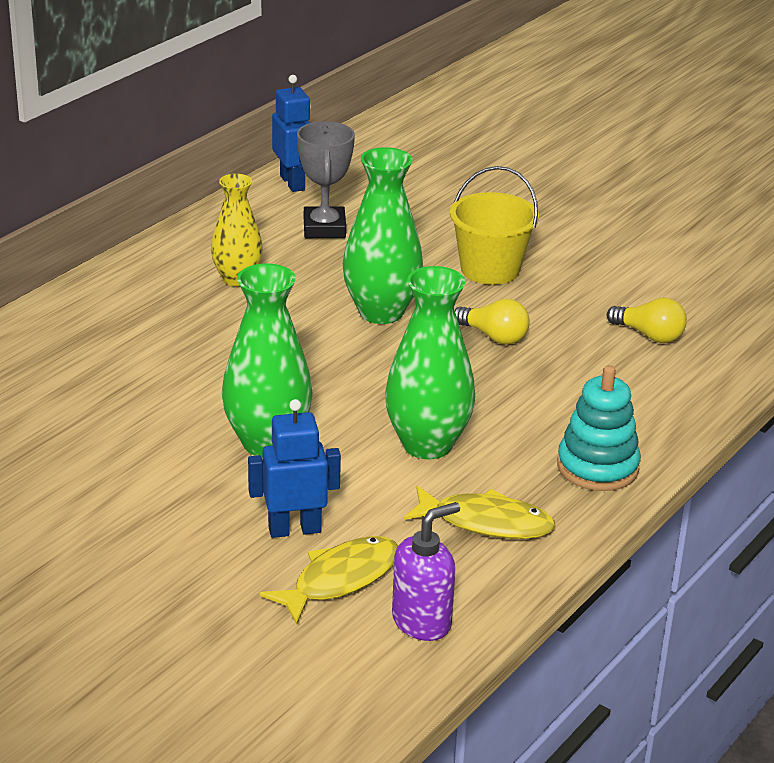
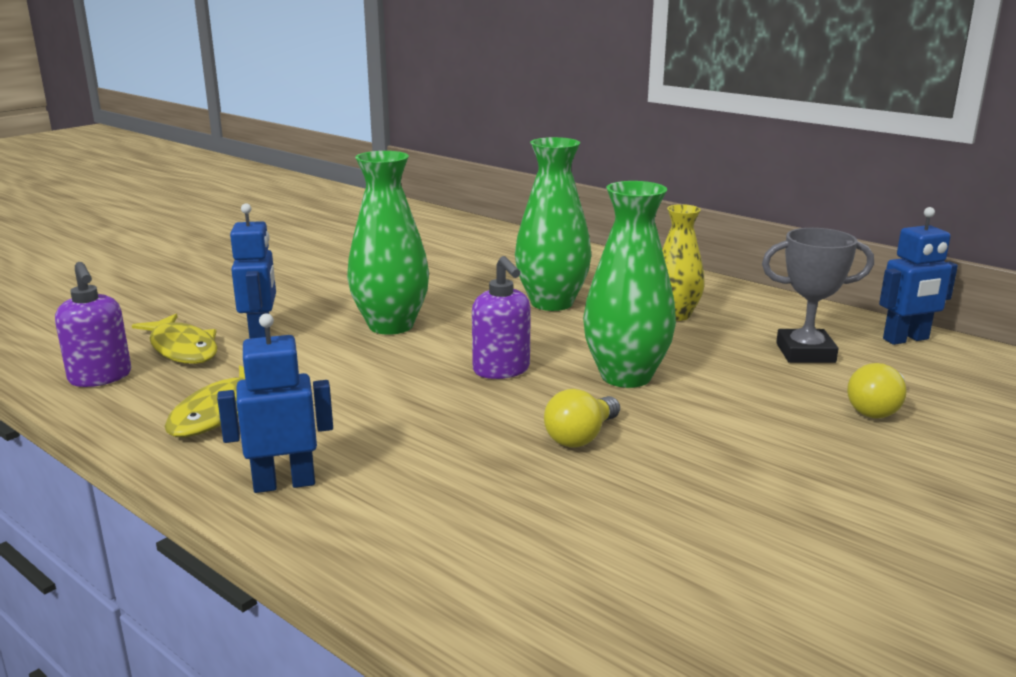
camera: 95 degrees right, 10 degrees down
(375, 373) = (501, 370): none -> purple soap dispenser
(427, 445) = (365, 390): green vase -> green vase (552, 303)
(490, 269) = (752, 444): yellow bucket -> none
(597, 467) = (284, 483): turquoise stacking toy -> blue robot
(649, 335) = (598, 559): yellow light bulb -> yellow light bulb (876, 409)

